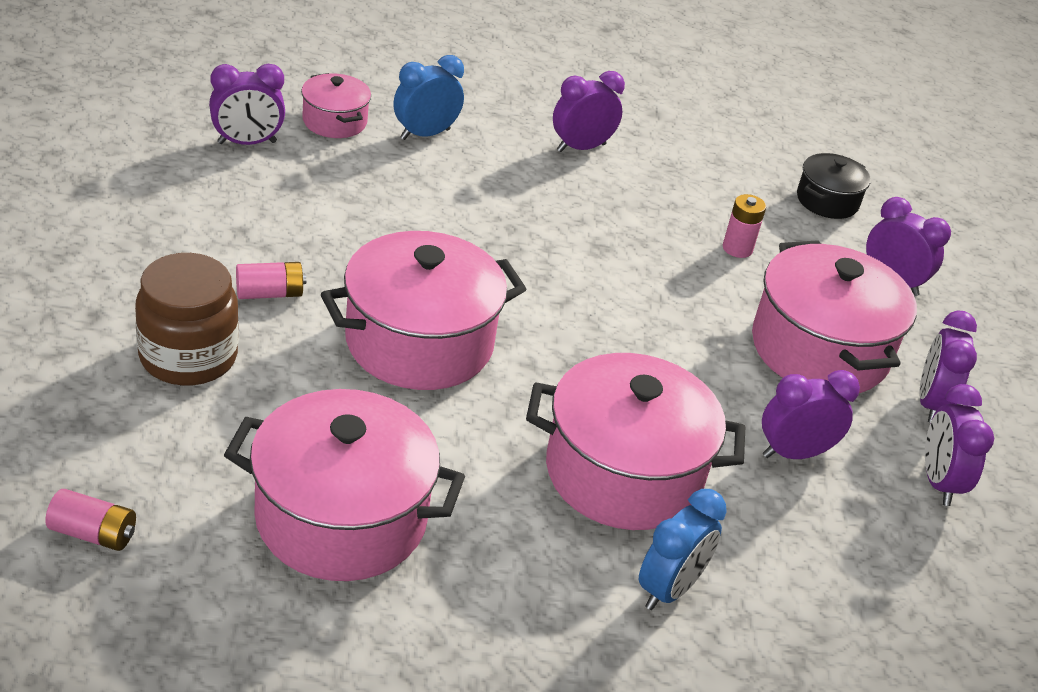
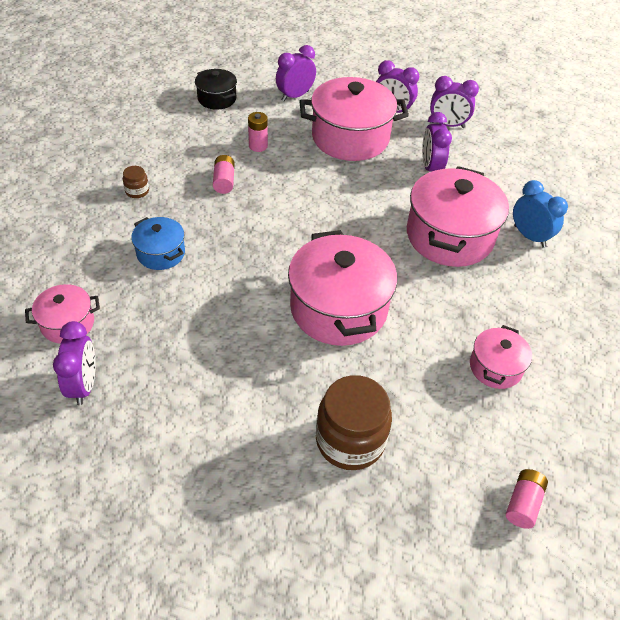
camera: 75 degrees left, 10 degrees up
(270, 293) = (282, 385): pink battery -> pink battery (224, 181)
(341, 518) = (495, 367): pink pot -> pink pot, size x0.52
(425, 134) = (100, 271): blue clock -> none
(472, 177) = (161, 253): none -> blue pot
(581, 147) = (137, 191): purple clock -> brown jar

